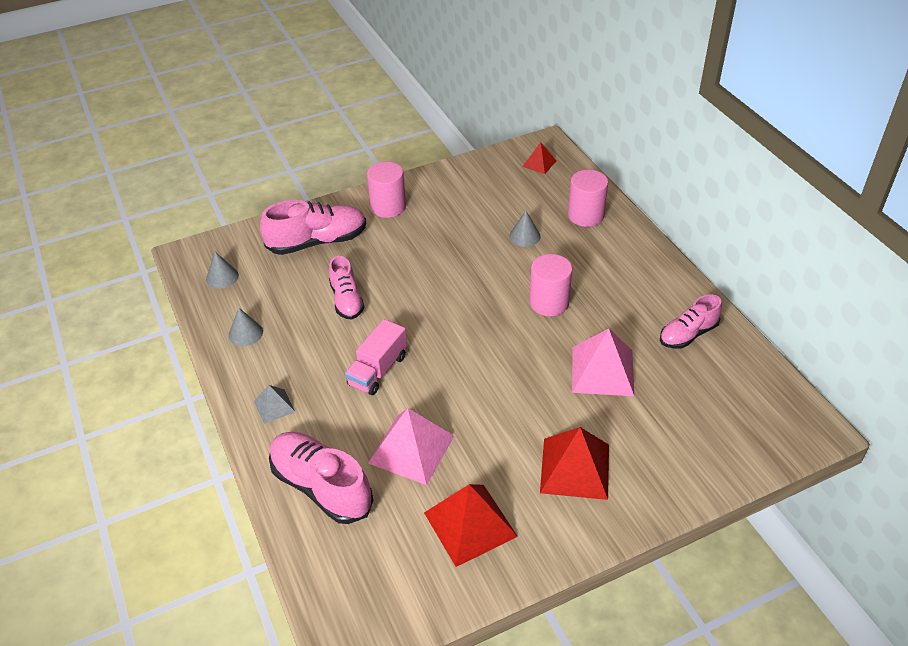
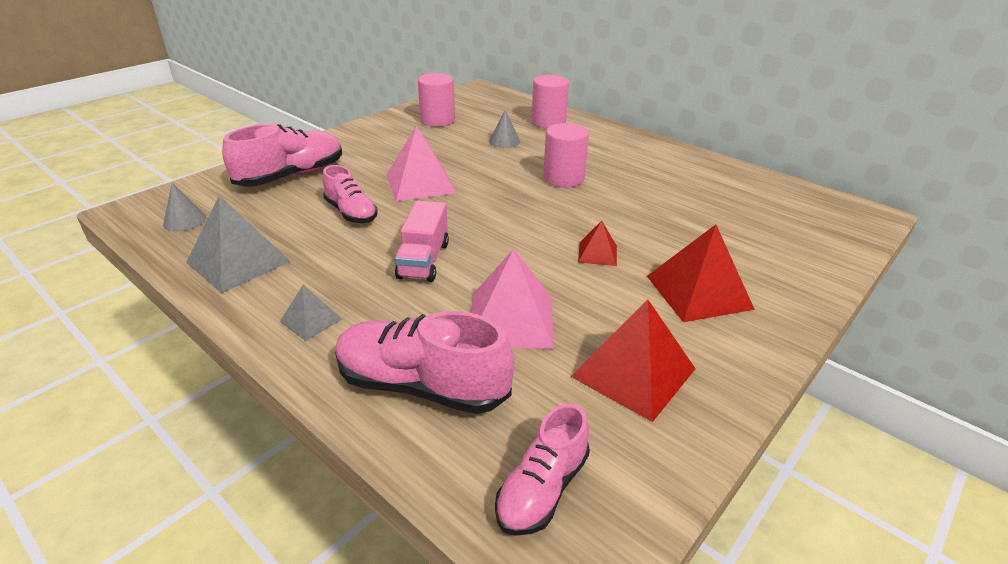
camera: 25 degrees left, 10 degrees down
(245, 333) = (238, 262): grey cone -> grey pyramid
(388, 207) = (355, 142): pink cylinder -> pink cylinder (437, 120)
(539, 163) = (482, 99): red pyramid -> red pyramid (597, 253)
(602, 371) = (655, 214): pink pyramid -> pink pyramid (420, 183)
(688, 334) = (704, 176): pink shoe -> pink shoe (542, 489)

